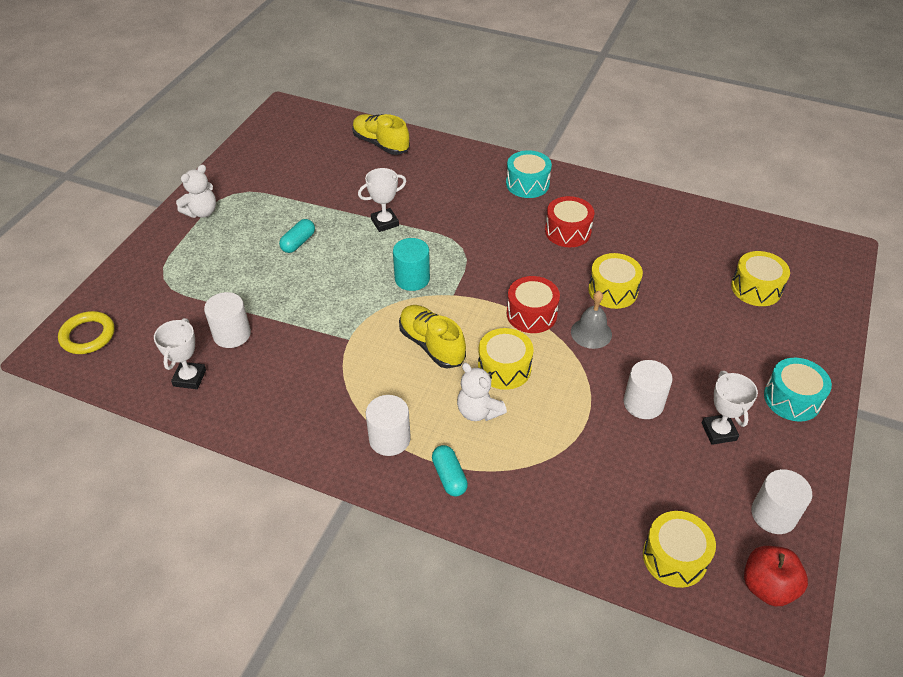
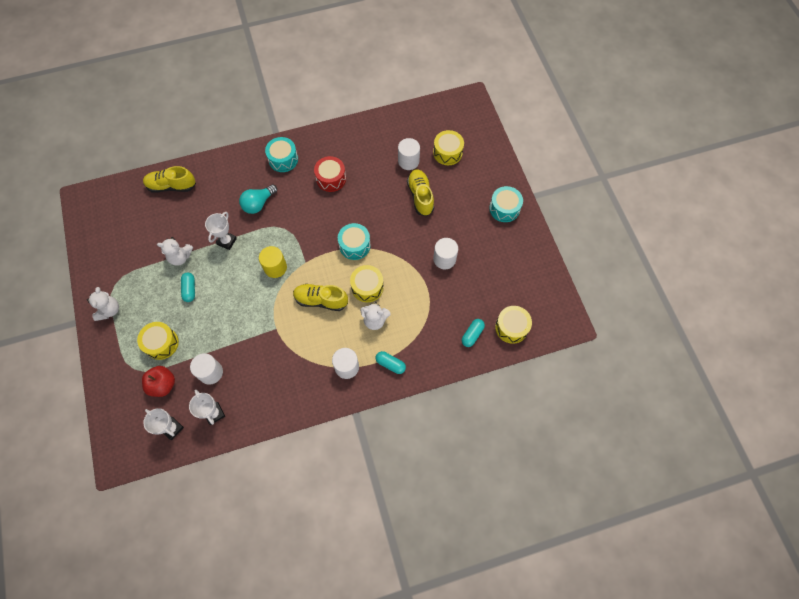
camera: 40 degrees left, 20 degrees up
(88, 335) = (129, 435): yellow ring -> none
(321, 208) = (180, 257): none -> white teddy bear
(412, 278) = (275, 267): turquoise cylinder -> yellow cylinder
(456, 208) = (258, 204): none -> turquoise light bulb
(531, 314) = (354, 245): red drum -> turquoise drum
(591, 333) = (391, 236): grey bell -> none
(602, 523) = (472, 334): none -> turquoise capsule
(613, 290) = (382, 202): yellow drum -> yellow drum (161, 343)
(672, 313) = (420, 196): none -> yellow shoe
(719, 431) = (486, 250): white trophy -> white trophy (172, 428)
(767, 586) = (554, 312): red apple -> red apple (163, 384)
(773, 514) = (535, 276): white cylinder -> white cylinder (408, 161)

